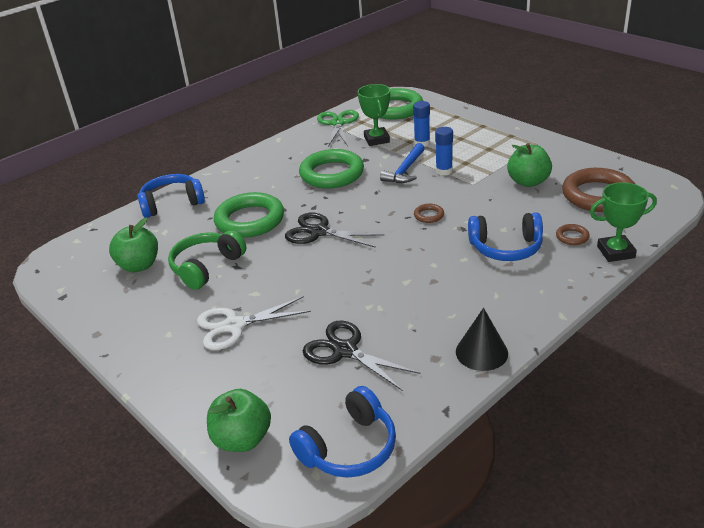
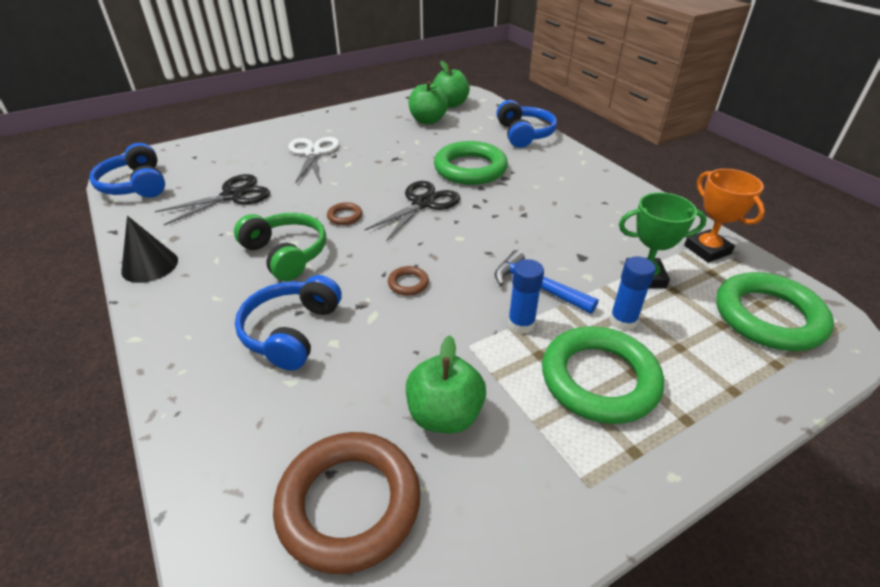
camera: 100 degrees right, 5 degrees up
(206, 267) = (404, 146): green headphones -> green headphones (286, 254)
(242, 439) = (193, 150): green apple -> green apple (450, 104)
(332, 174) = (550, 226): green ring -> green ring (599, 379)
(338, 123) = (707, 250): green scissors -> orange trophy
(572, 237) = (262, 410): brown ring -> brown ring (345, 216)
(615, 252) = (188, 449): green trophy -> none

